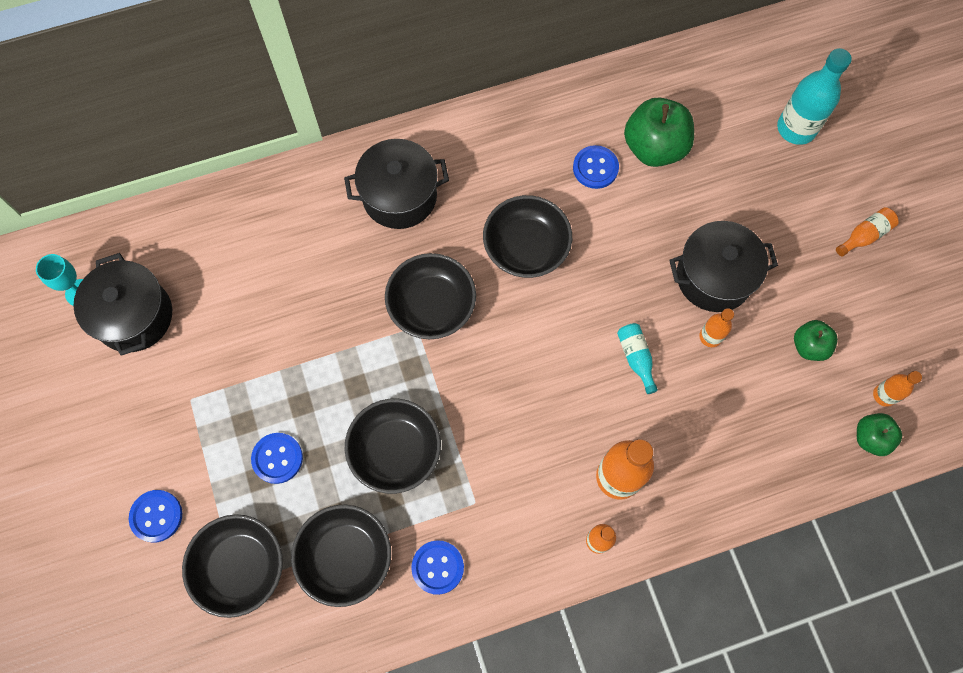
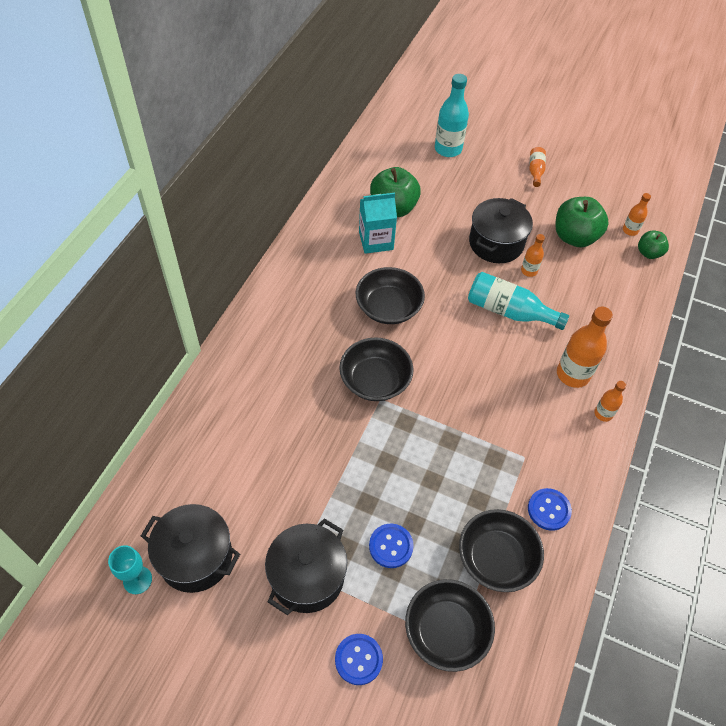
camera: 50 degrees left, 15 degrees down
(395, 451) = (451, 473): black bowl -> none
(399, 196) = (286, 341): black pot -> black pot (307, 576)
(595, 168) = (376, 241): blue button -> turquoise carton
(636, 358) = (509, 311): turquoise bottle -> turquoise bottle, size x1.86
(809, 346) = (574, 237): green apple -> green apple, size x1.77

